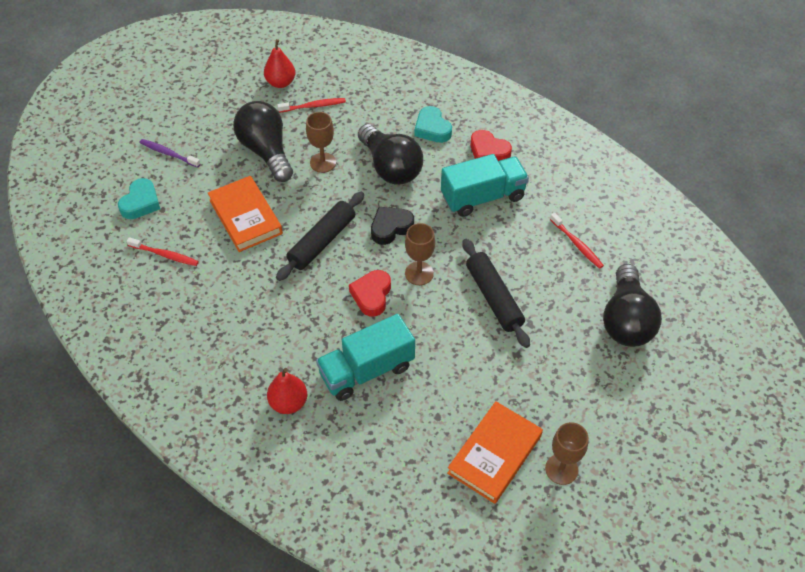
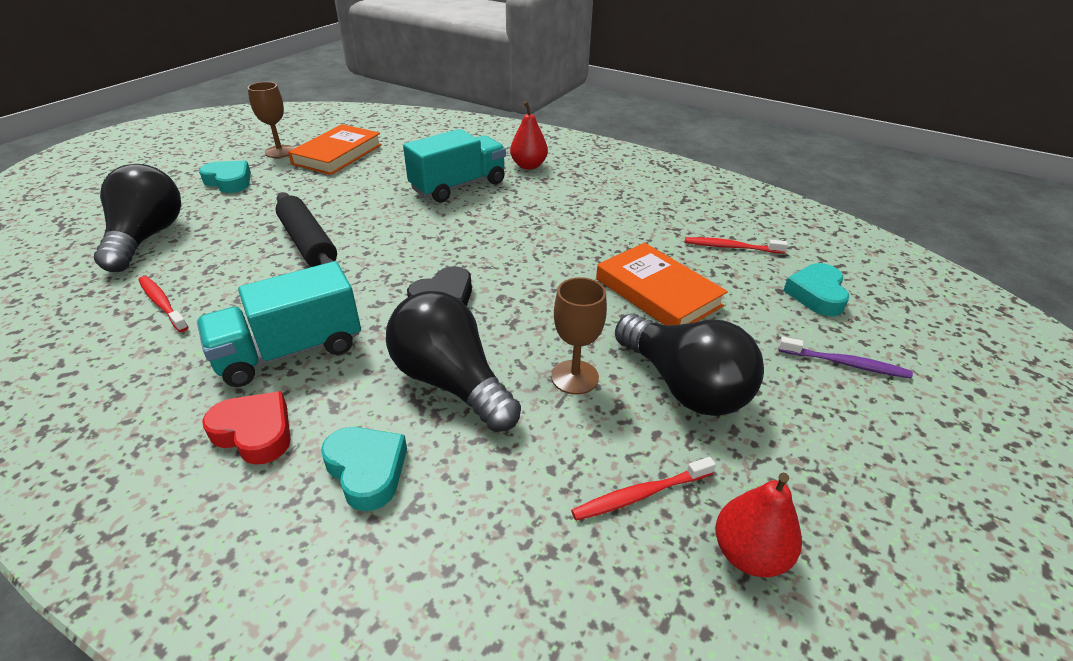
camera: 170 degrees right, 15 degrees down
(322, 241) = (538, 276): black rolling pin -> none
(372, 295) = (461, 234): red heart -> none
(419, 273) = (402, 256): brown goblet -> none
(593, 406) = (229, 181): none -> turquoise heart

